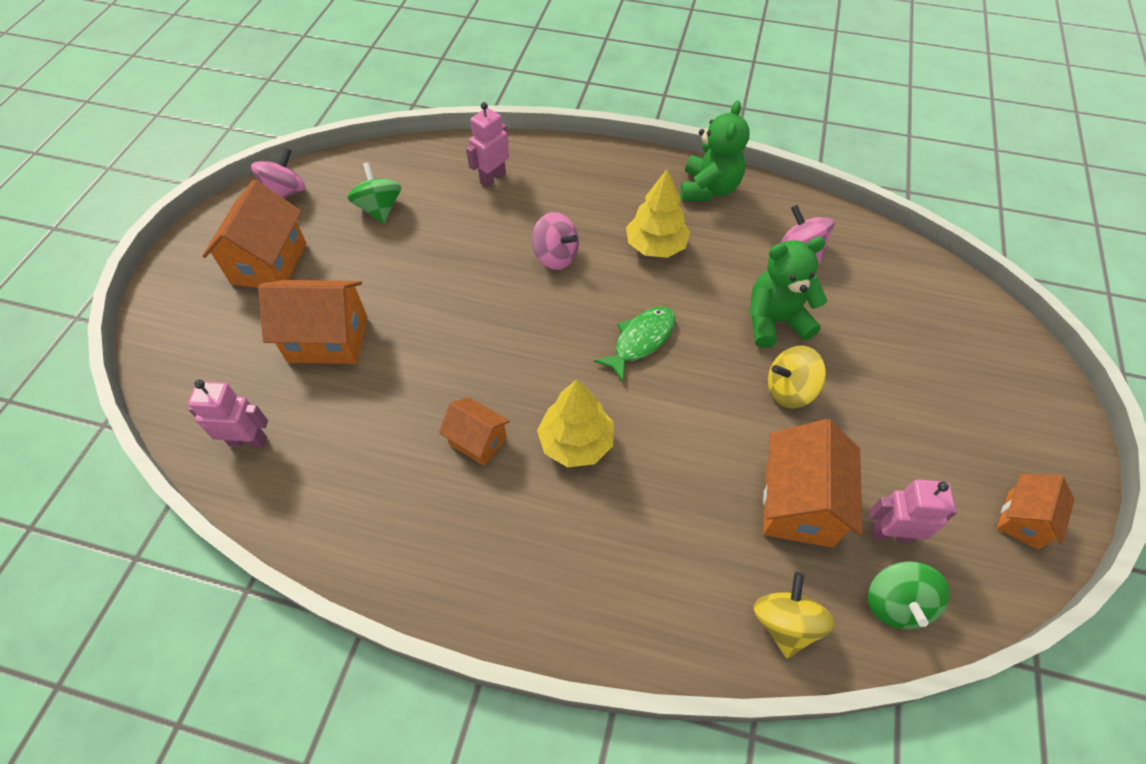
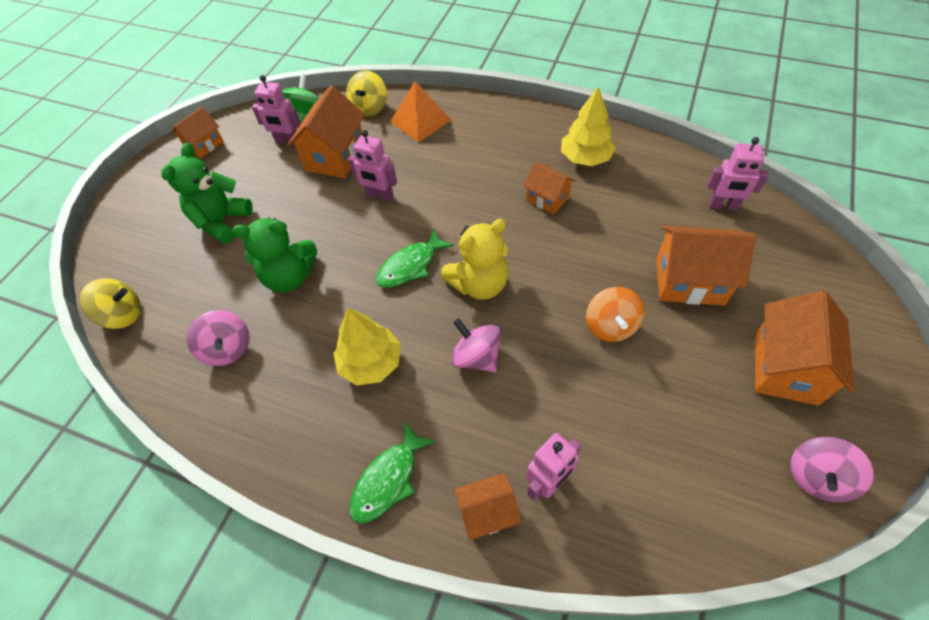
camera: 170 degrees left, 0 degrees up
(379, 209) = (684, 439): green spinning top -> none
(423, 290) = (610, 326): none -> orange spinning top
(538, 160) = (487, 512): none -> orange house
(559, 324) = (479, 284): none -> yellow teddy bear
(576, 442) = (475, 195): yellow tree -> yellow tree (585, 158)
(617, 172) = (388, 479): none -> green fish
(685, 592) = (420, 121): none -> orange pyramid
(707, 435) = (380, 196): none -> pink robot
(708, 189) = (286, 441): green teddy bear -> green teddy bear (222, 221)
(789, 390) = (306, 222): yellow spinning top -> yellow spinning top (123, 315)

